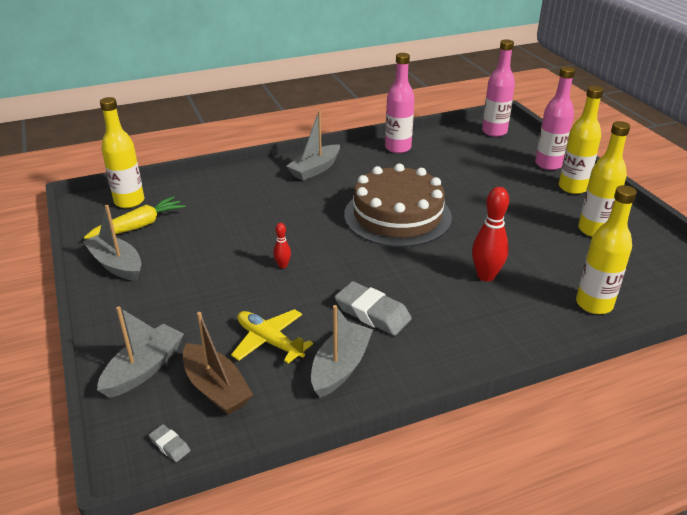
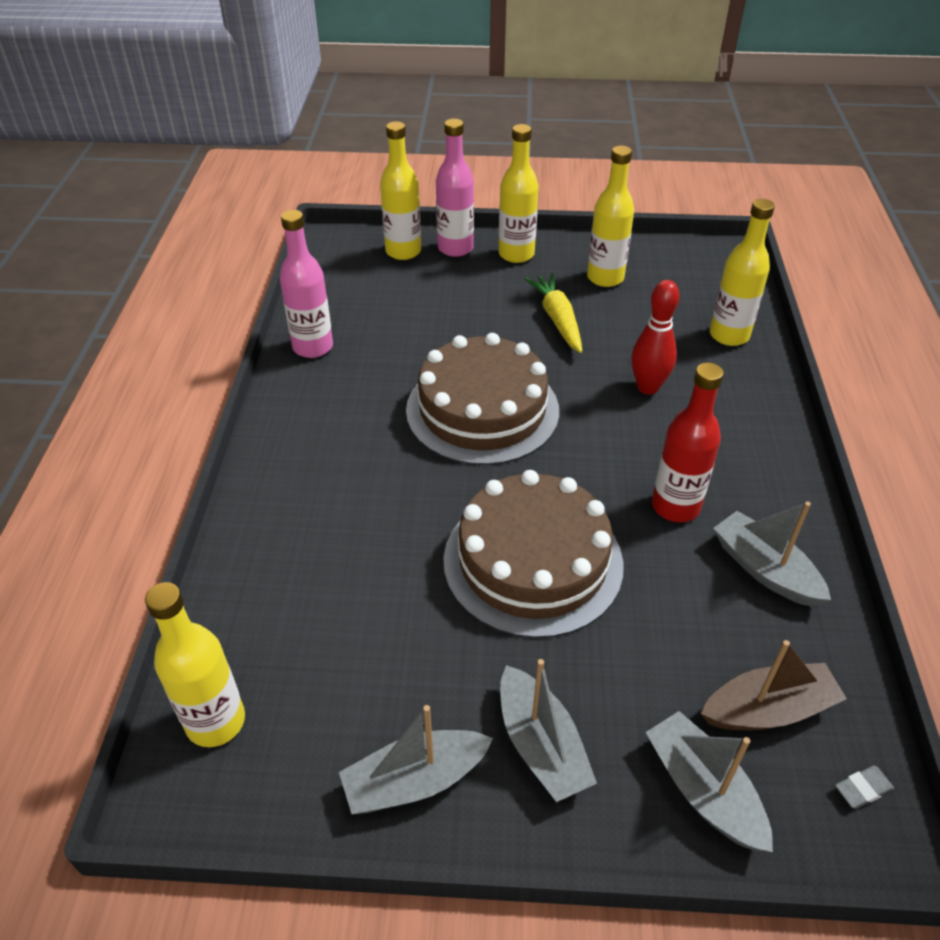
camera: 65 degrees left, 10 degrees up
(138, 226) = (311, 723): yellow carrot -> yellow carrot (557, 319)
(269, 341) = (693, 625): yellow plane -> none
(283, 265) = (533, 561): red bowling pin -> brown cake
(315, 169) = (302, 448): grey boat -> grey boat (541, 745)
(372, 313) = (675, 506): grey eraser -> red bottle
(494, 132) = (345, 253): pink bottle -> none
(520, 148) = (403, 251): none -> yellow bottle

